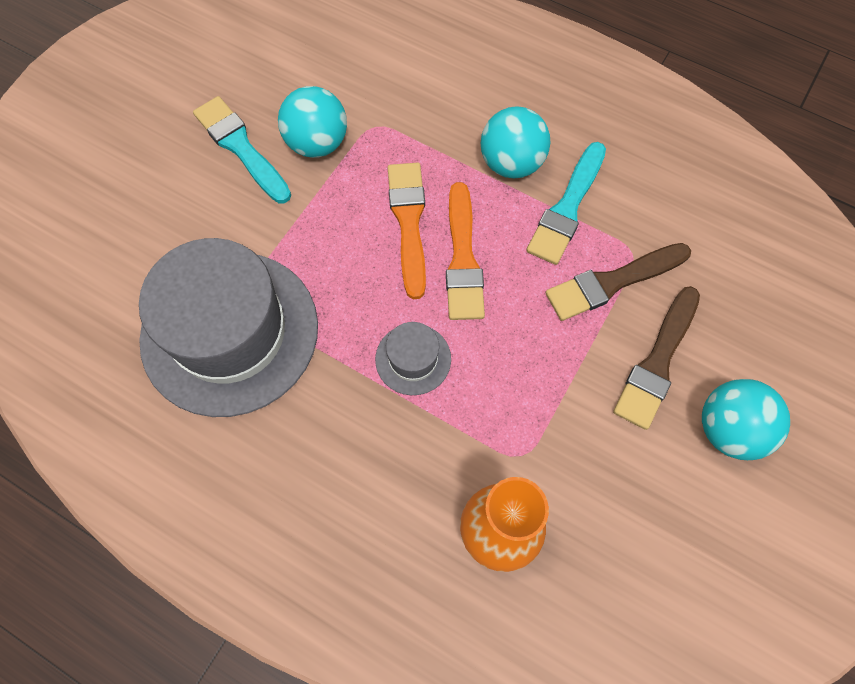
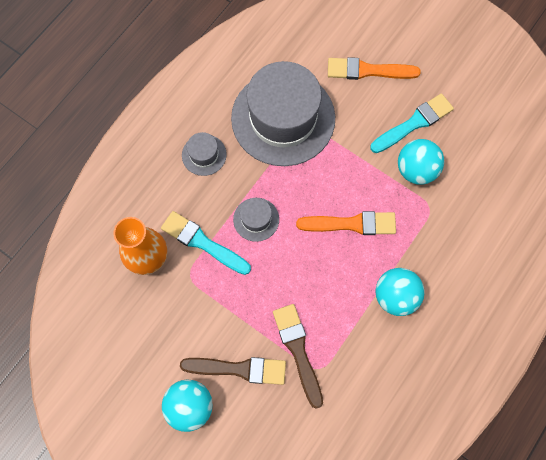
camera: 95 degrees right, 5 degrees up
(300, 457) = (204, 155): none -> grey hat
(462, 259) = (322, 255): orange brush -> orange brush (367, 70)
(567, 208) = (357, 329): turquoise brush -> turquoise brush (202, 242)
(657, 362) = (239, 369): brown brush -> brown brush turned 150 degrees clockwise

